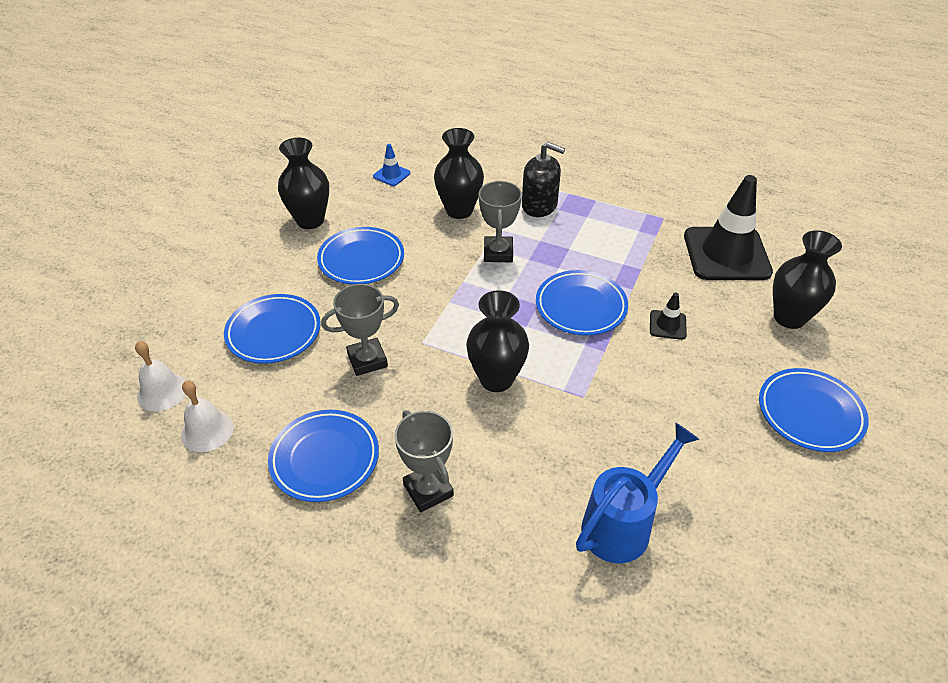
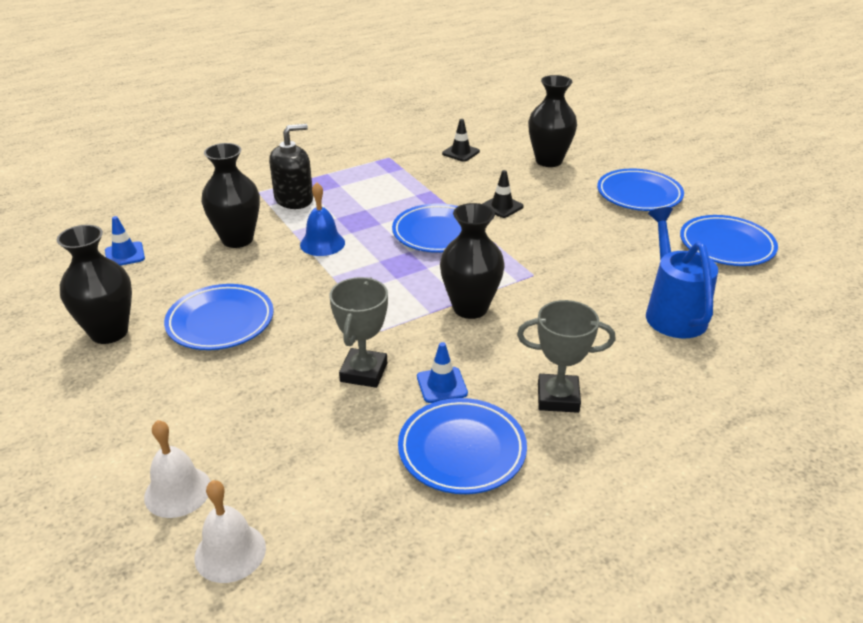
camera: 55 degrees left, 10 degrees down
(207, 430) = (335, 530): white bell -> white bell (177, 491)
(274, 332) = (246, 423): blue plate -> blue plate (726, 245)
(387, 410) = (442, 385): none -> blue traffic cone
(498, 253) = (322, 243): grey trophy -> blue bell
(726, 254) = (460, 152): black traffic cone -> black traffic cone, size x0.43

